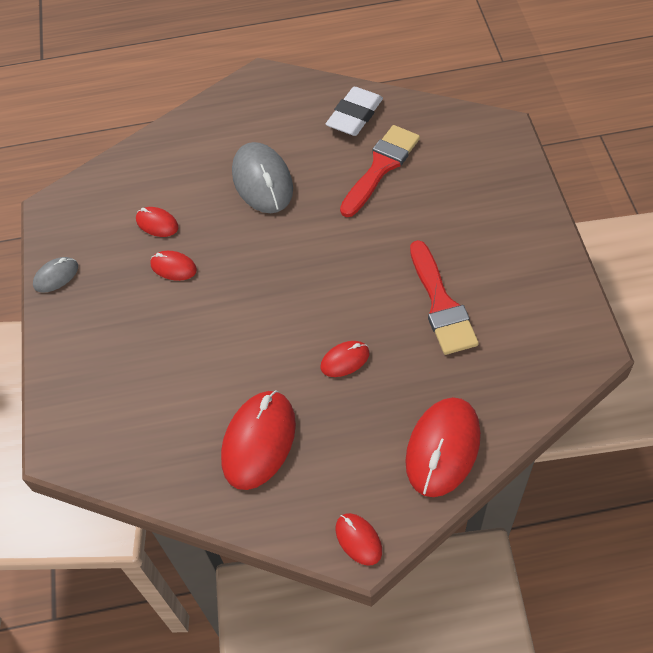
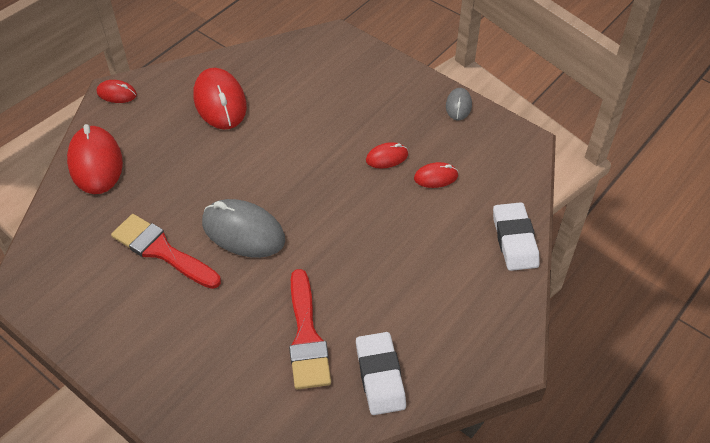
camera: 135 degrees right, 5 degrees down
(164, 141) = (514, 240): none -> white eraser
(262, 181) = (394, 259): grey mouse -> grey mouse (243, 232)
(345, 360) = (204, 173): red mouse -> none

